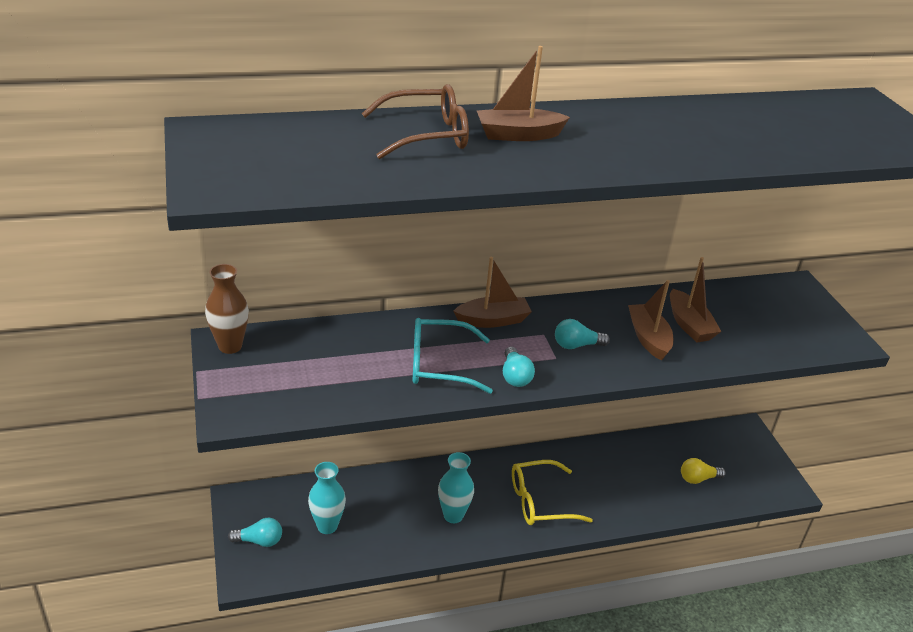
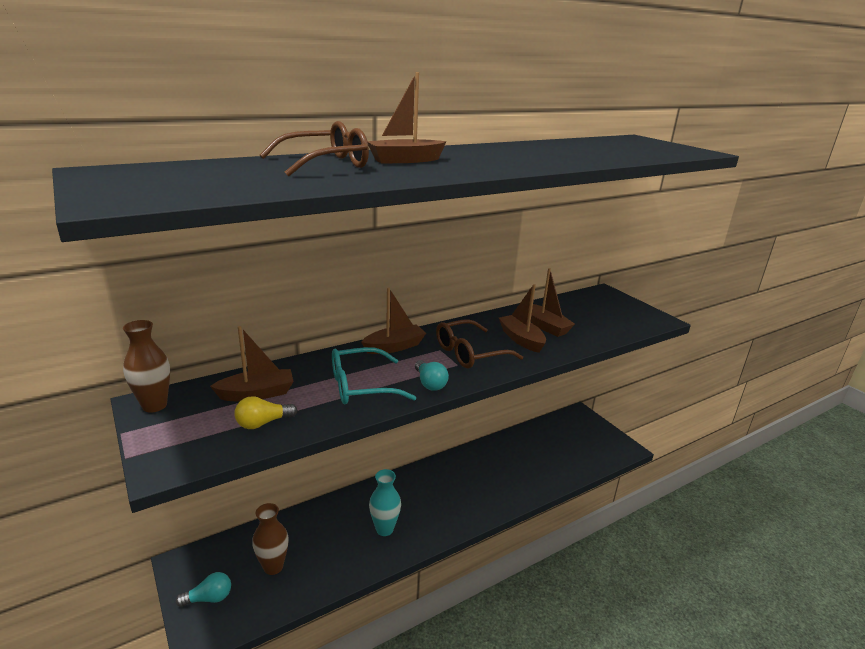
camera: 15 degrees left, 10 degrees down
(327, 526) = (273, 567): turquoise vase -> brown vase
(330, 352) = (257, 394): none -> brown boat
(540, 501) = (452, 500): yellow glasses -> none
(576, 345) = (469, 353): turquoise light bulb -> brown glasses
(698, 478) = (562, 455): yellow light bulb -> yellow light bulb (263, 423)

